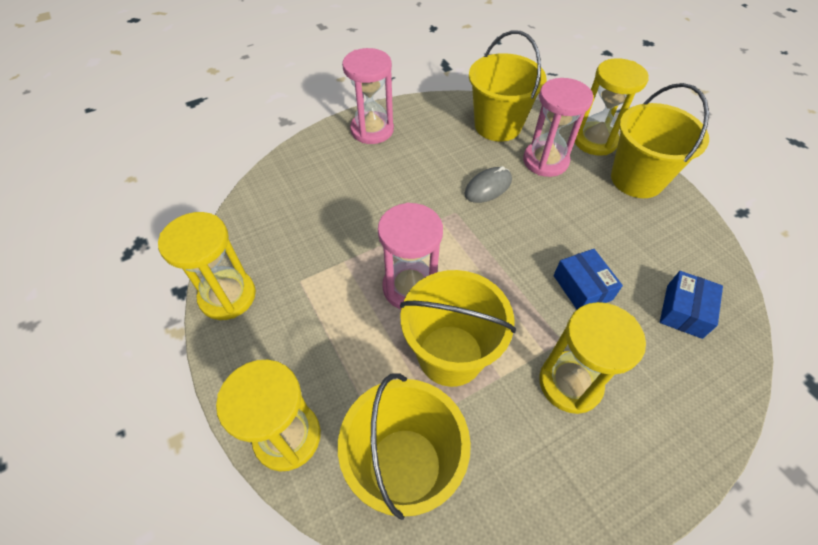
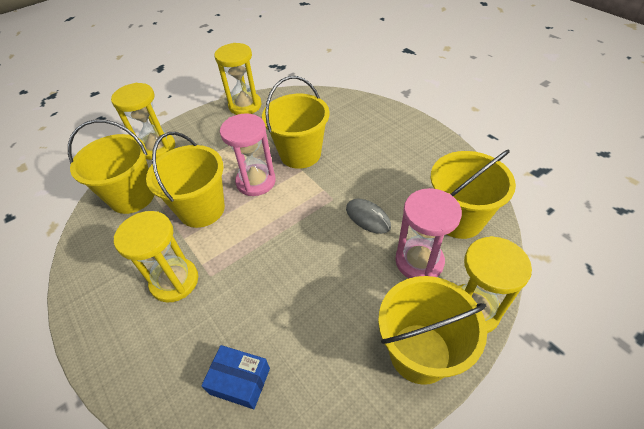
camera: 85 degrees right, 5 degrees down
(369, 235) = (300, 154): none -> yellow bucket
(372, 130) = (413, 136): pink hourglass -> none
(582, 287) = (262, 291): blue box -> none

